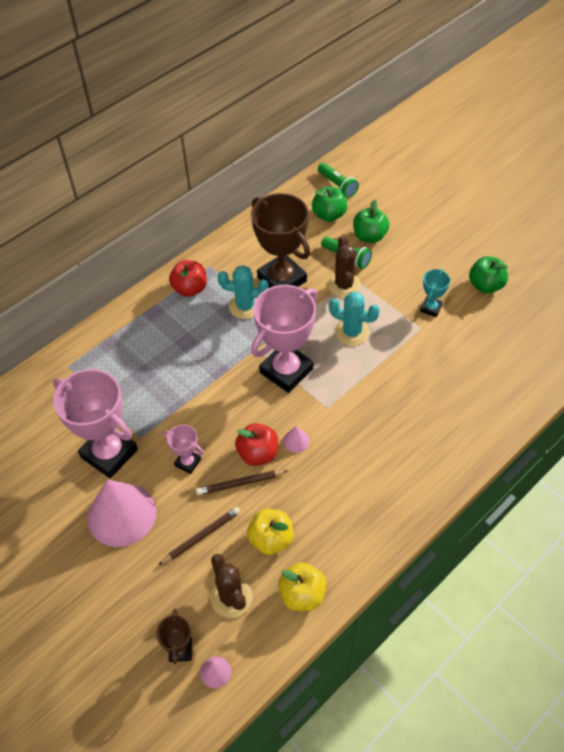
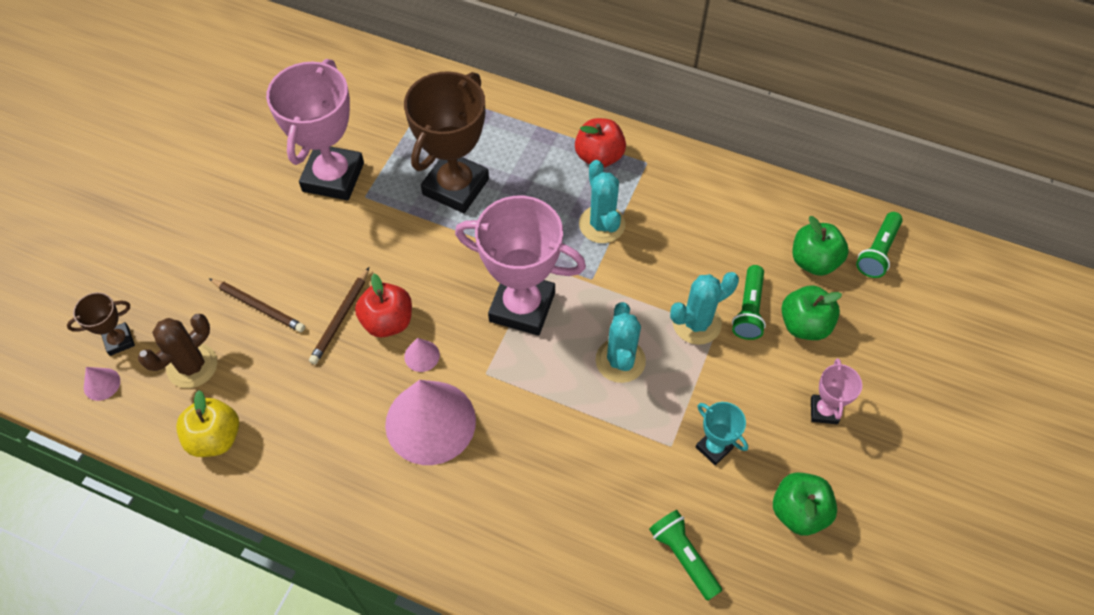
camera: 65 degrees right, 5 degrees up
(122, 514) = (262, 221): pink cone -> pink cone (430, 422)
(188, 462) = (349, 255): pink trophy -> pink trophy (824, 411)
(240, 483) = (340, 318): brown pencil -> brown pencil turned 120 degrees counterclockwise
(271, 539) = (277, 378): yellow apple -> none
(282, 279) = (667, 248): brown trophy -> brown trophy (455, 187)
(344, 285) = (696, 323): brown cactus -> turquoise cactus
(431, 308) = (714, 448): turquoise trophy -> turquoise trophy turned 45 degrees clockwise
(493, 348) = (683, 556): none -> green flashlight

